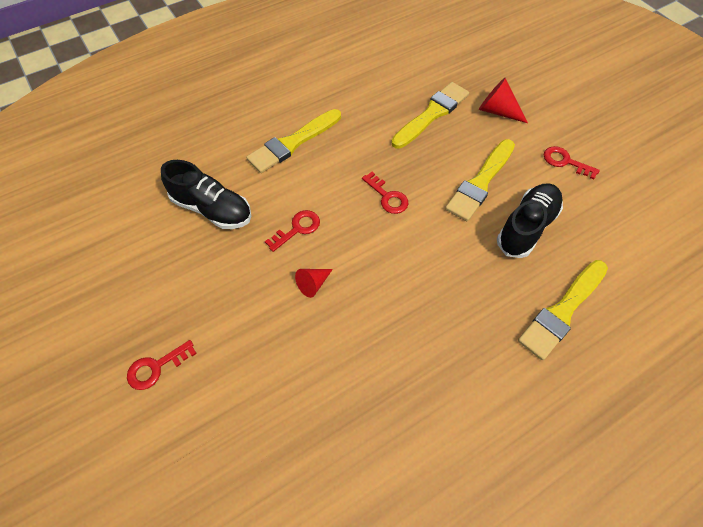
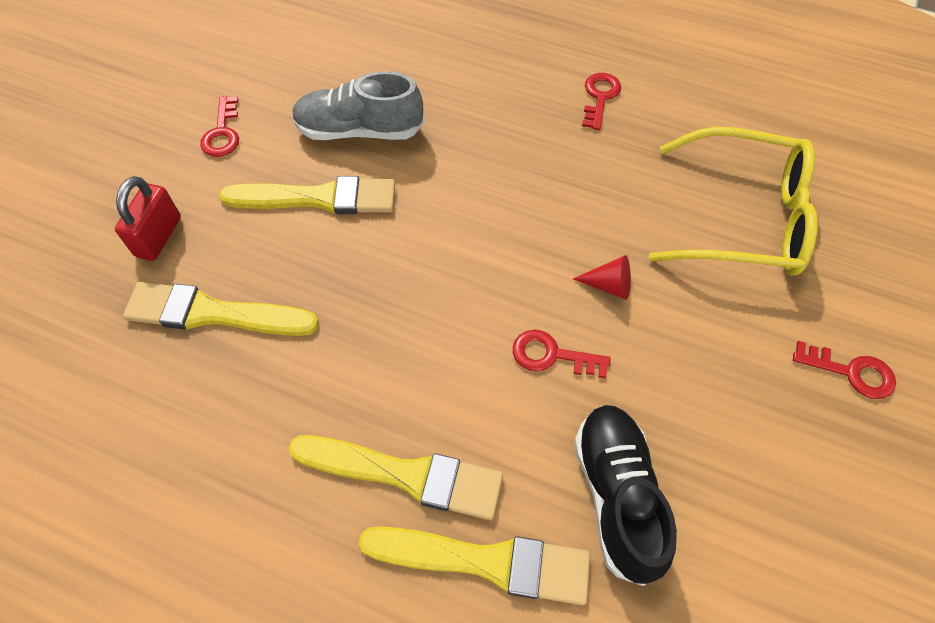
camera: 125 degrees left, 0 degrees up
(294, 405) = (743, 218): none -> yellow glasses
(387, 196) = (417, 283): red key -> red key (599, 97)
(497, 111) = (159, 237): red cone -> red padlock
(526, 227) = (359, 130): black shoe -> grey shoe
(562, 311) = (448, 69): yellow brush -> yellow brush (486, 561)

